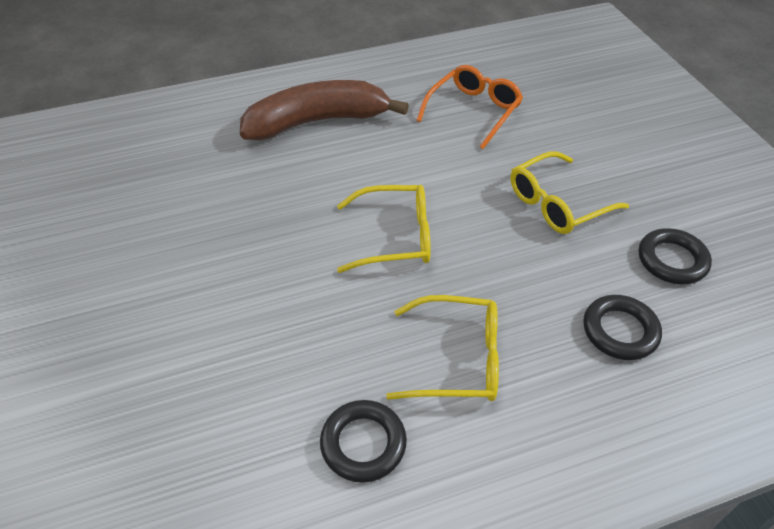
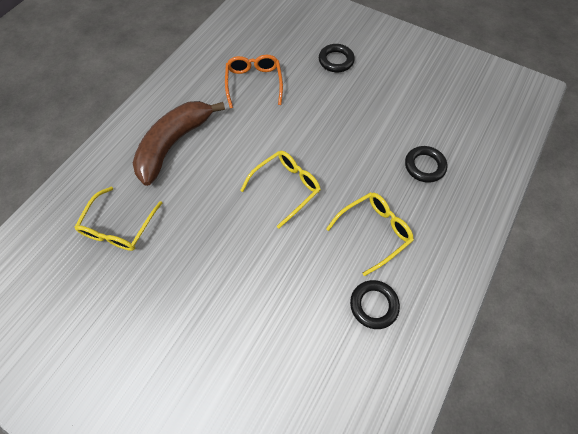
camera: 40 degrees left, 15 degrees up
(558, 203) = (343, 115): yellow glasses -> yellow glasses (119, 227)
(672, 260) = (415, 114): black ring -> black ring (336, 61)

